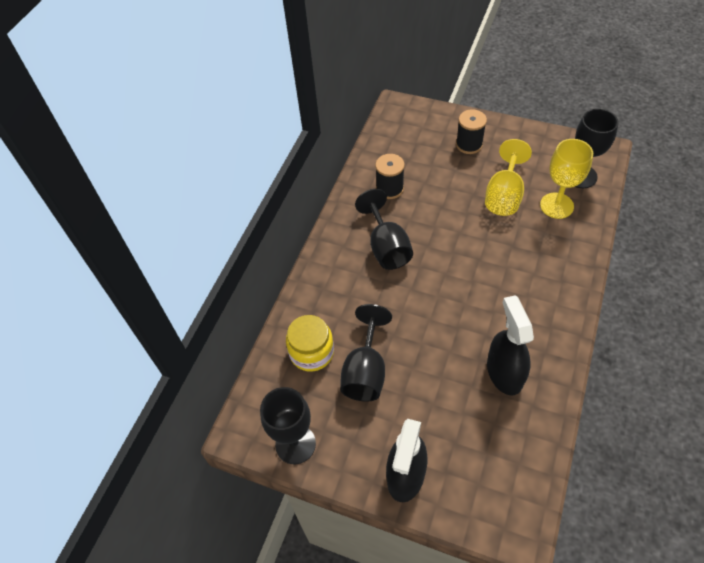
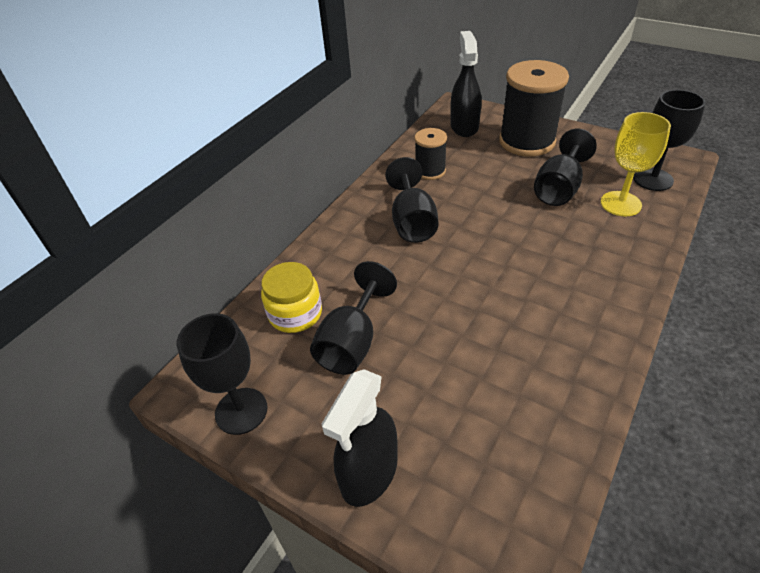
camera: 10 degrees right, 10 degrees down
(469, 144) = (527, 141): black spool -> black spool, size x1.87
(504, 195) = (559, 188): yellow goblet -> black goblet
(504, 372) = (527, 368): black spray bottle -> black spray bottle (464, 126)

